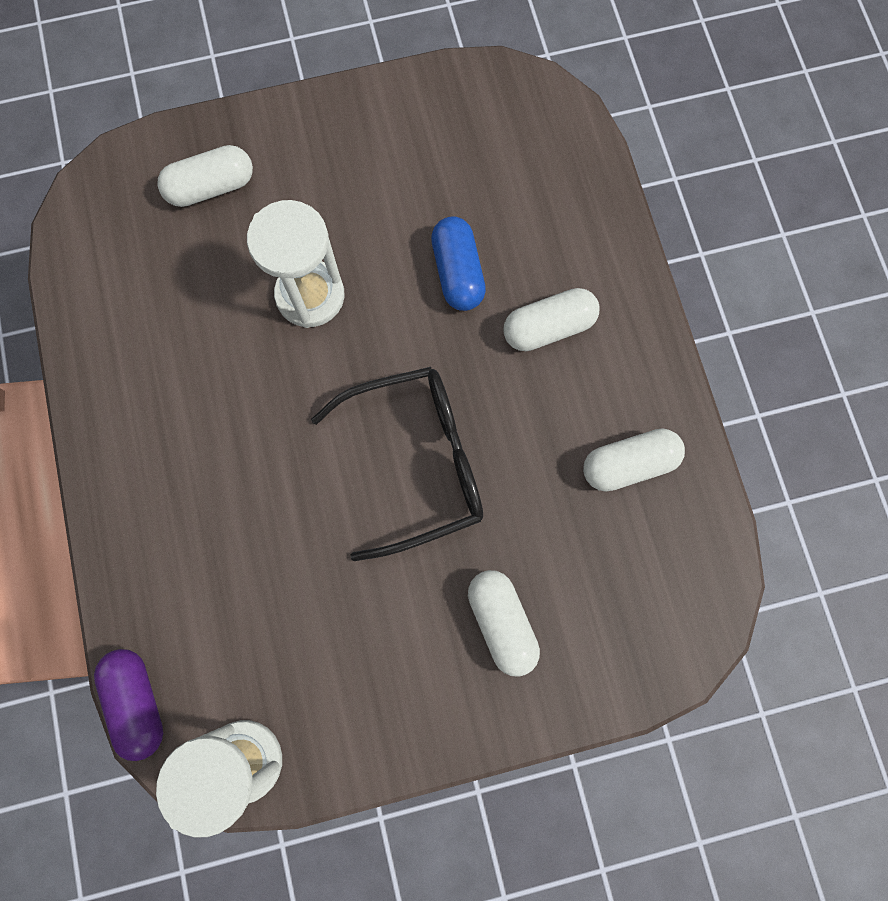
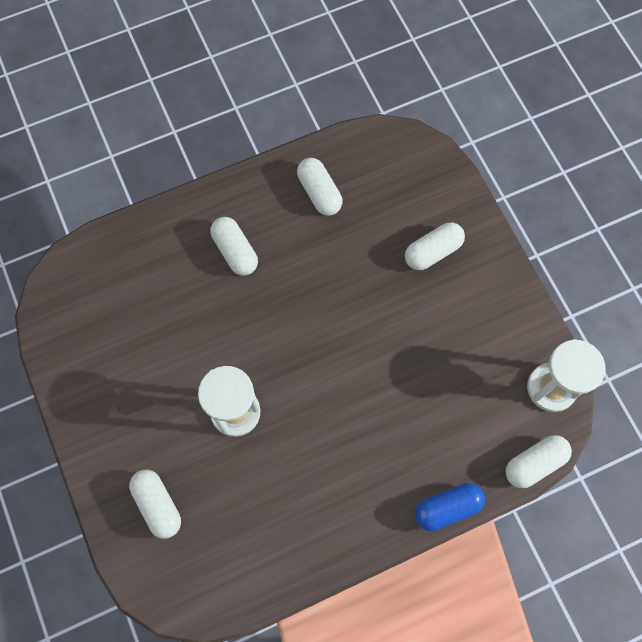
camera: 100 degrees left, 5 degrees down
(137, 702) = (534, 463): purple capsule -> white capsule
(415, 463) = (343, 319): black glasses -> none
(457, 272) = (204, 315): blue capsule -> blue capsule (447, 508)

